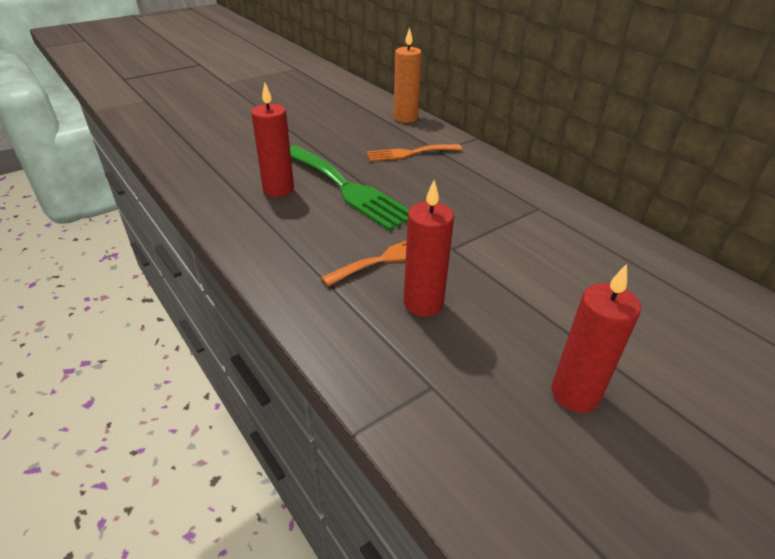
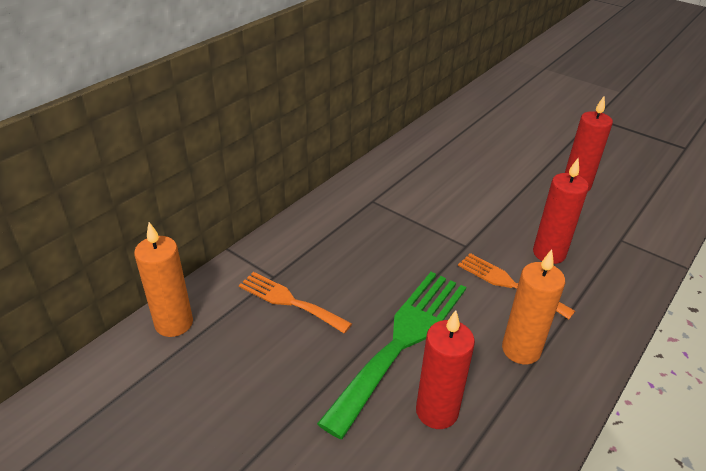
camera: 105 degrees left, 0 degrees up
(305, 240) = (521, 350): none -> orange candle
(409, 153) = (289, 301): orange fork -> orange fork turned 150 degrees clockwise

